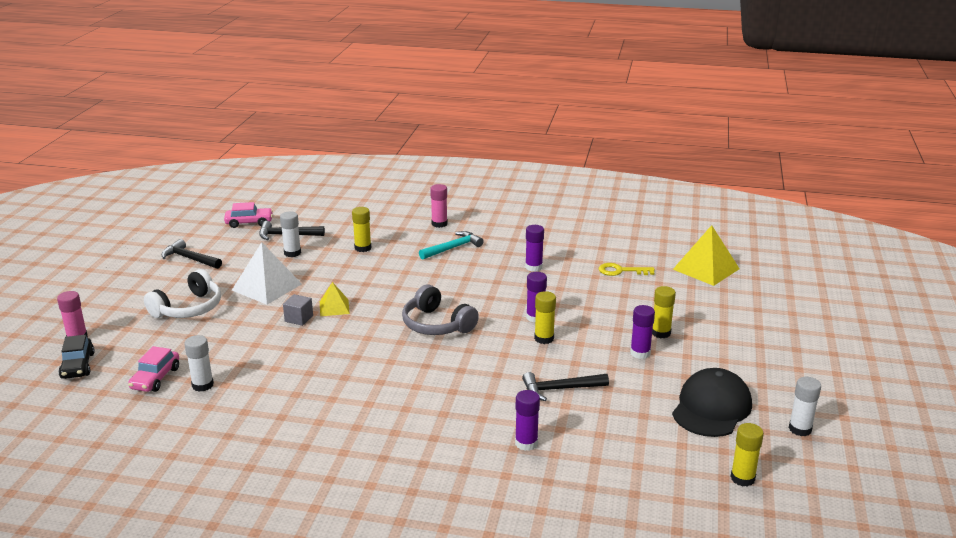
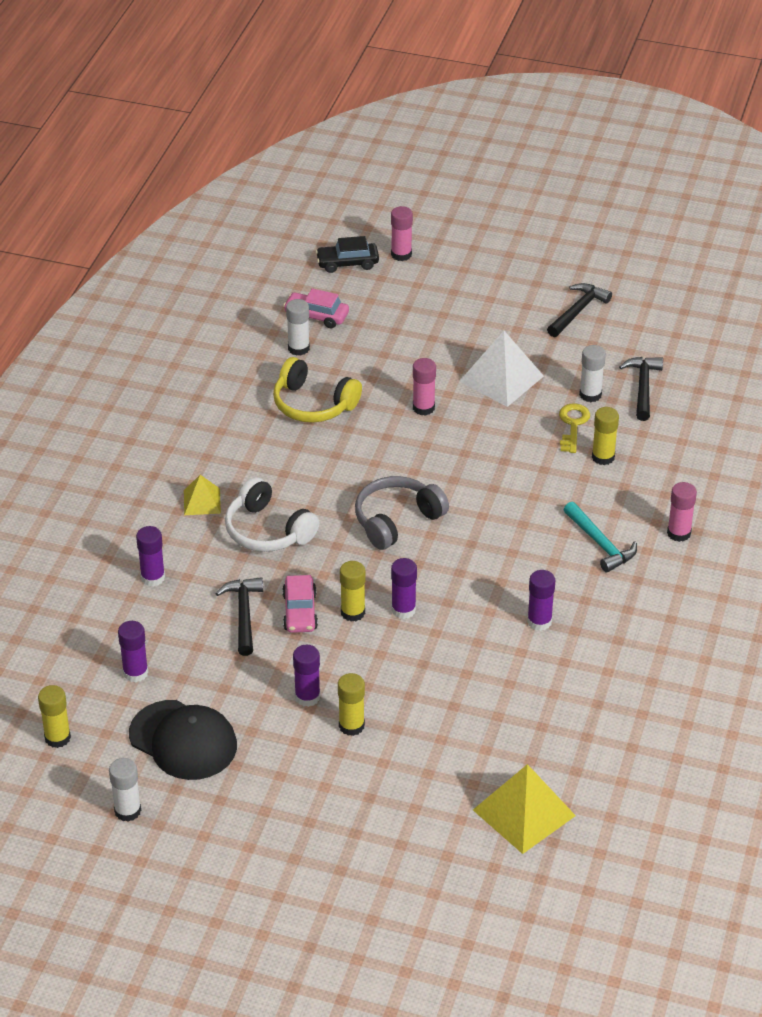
camera: 95 degrees right, 15 degrees up
(188, 308) = (455, 323): white headphones -> white headphones (268, 530)
(249, 222) = (681, 351): pink car -> pink car (300, 611)
(286, 372) = (313, 404): none -> yellow headphones
(299, 318) = (423, 408): grey cube -> pink glue stick
(334, 307) = (446, 435): yellow pyramid -> yellow pyramid (202, 501)
(621, 271) = (522, 714): yellow key -> yellow key (573, 425)
(647, 441) = (135, 673): none -> purple glue stick

